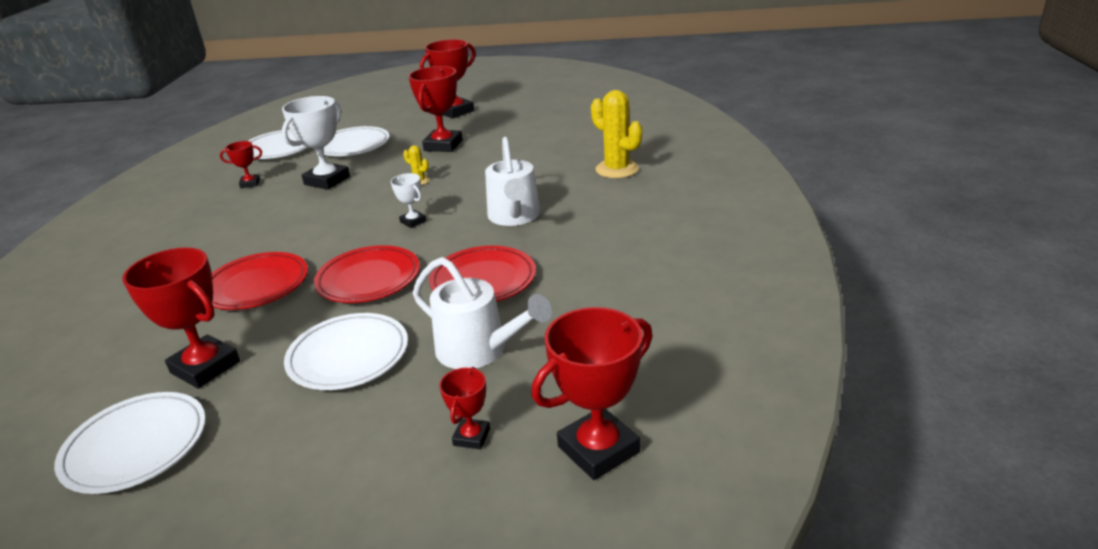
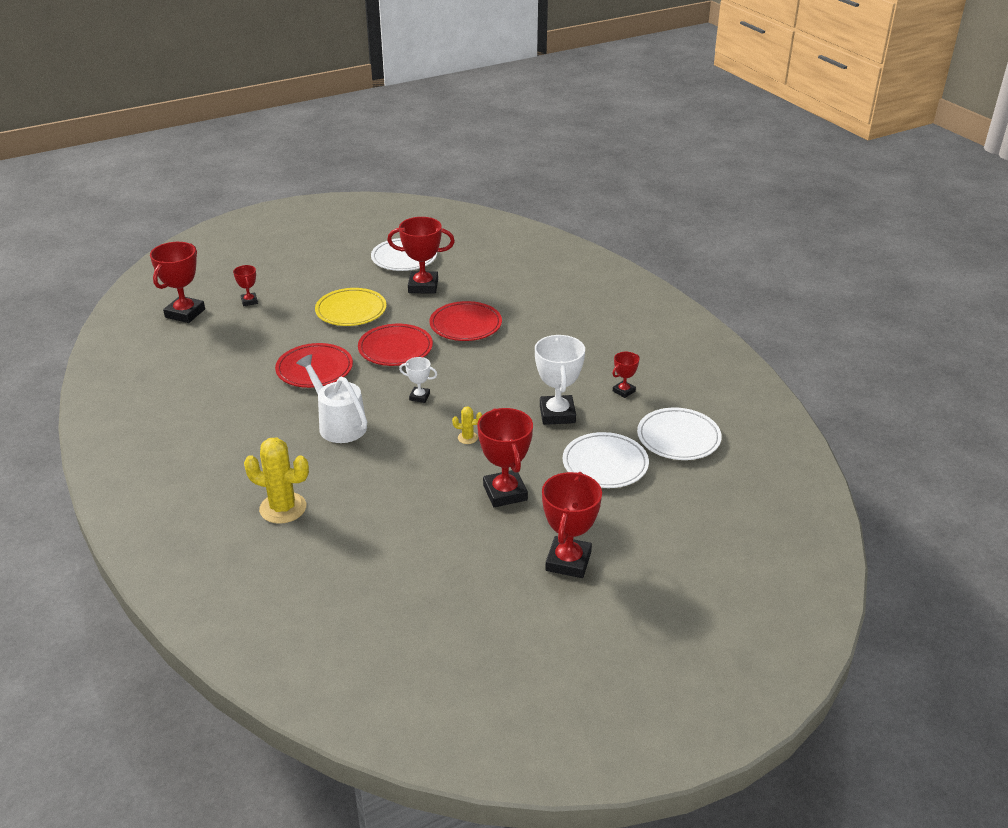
camera: 145 degrees right, 5 degrees up
(348, 356) = (351, 311): white plate -> yellow plate
(479, 350) = (278, 333): white watering can -> none

